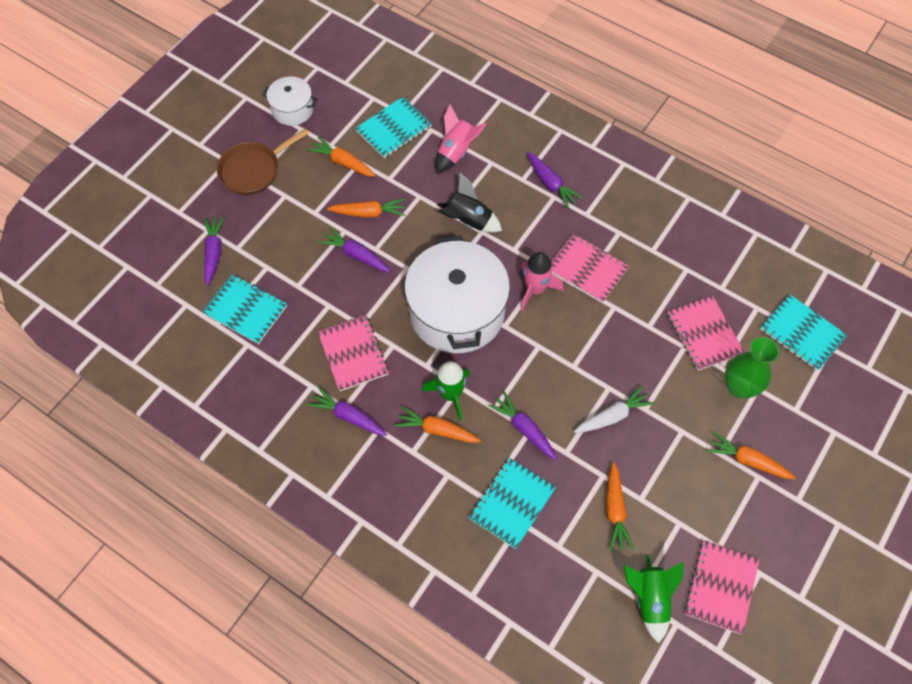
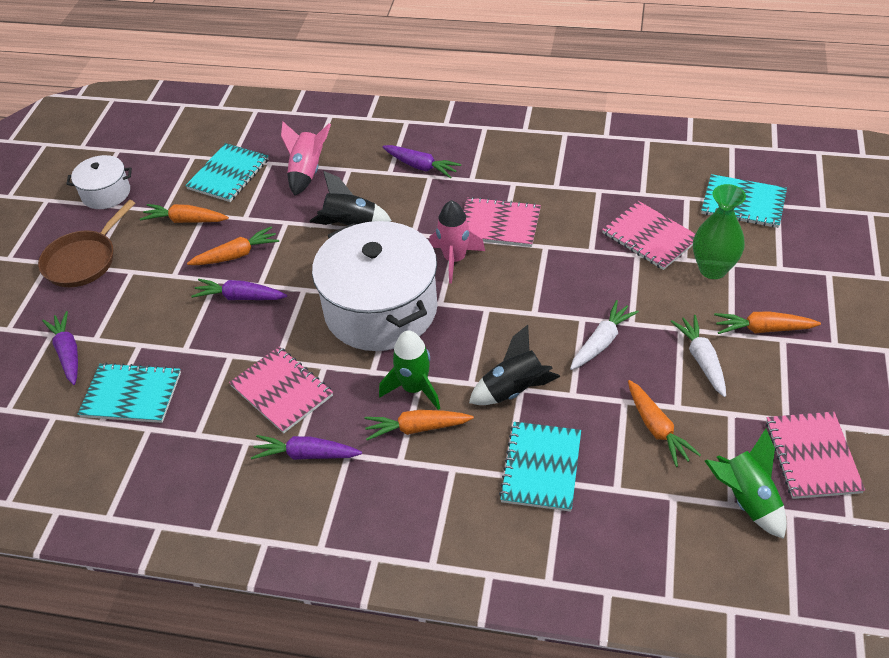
camera: 20 degrees left, 15 degrees down
(524, 428) = (513, 390): purple carrot -> black rocket
(682, 466) = (701, 359): none -> white carrot

